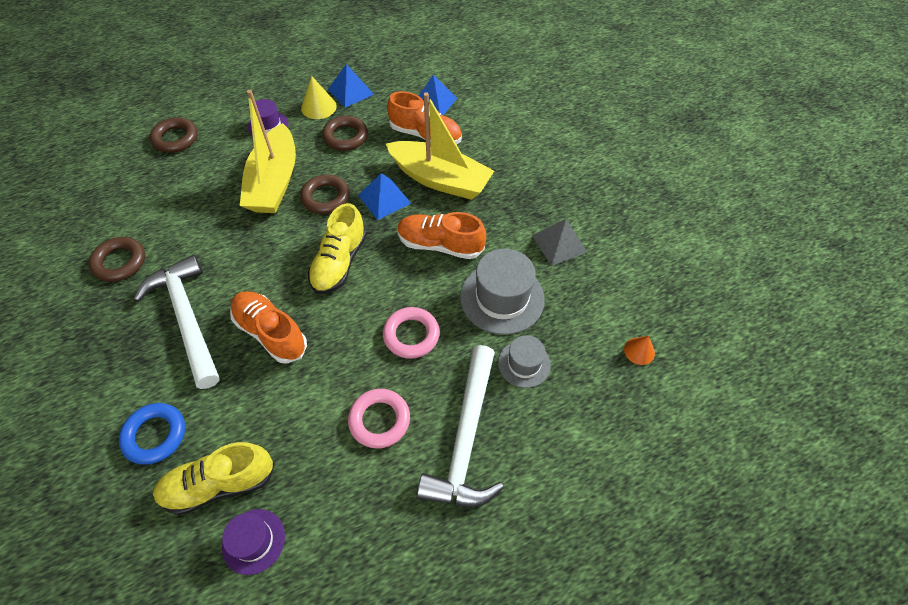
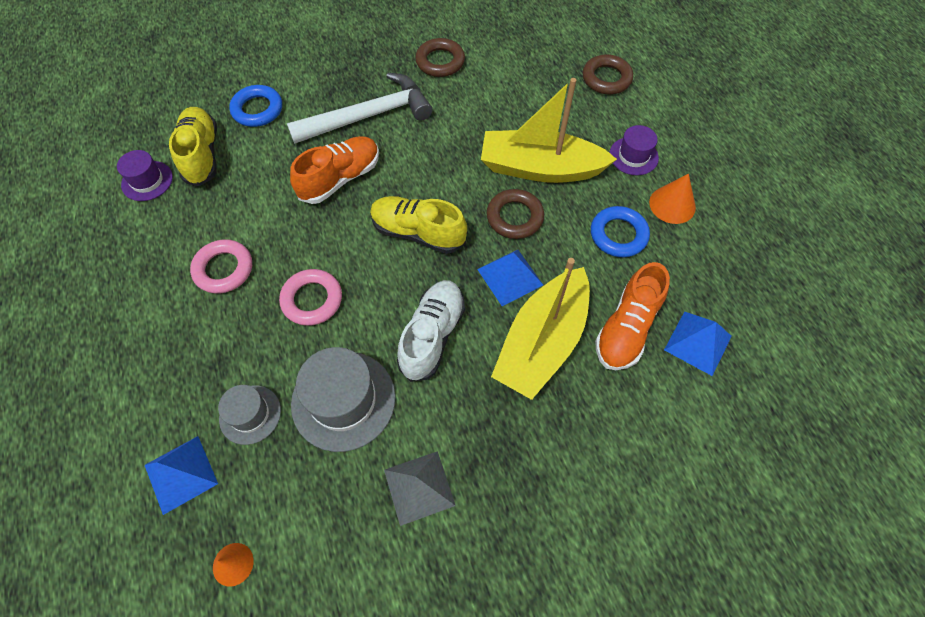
camera: 95 degrees right, 5 degrees up
(318, 107) = (672, 204): yellow cone -> orange cone
(345, 137) = (618, 235): brown ring -> blue ring
(350, 91) = (707, 239): blue pyramid -> blue pyramid (181, 474)
(440, 245) = (432, 335): orange shoe -> white shoe
(465, 438) = (182, 345): white hammer -> none

